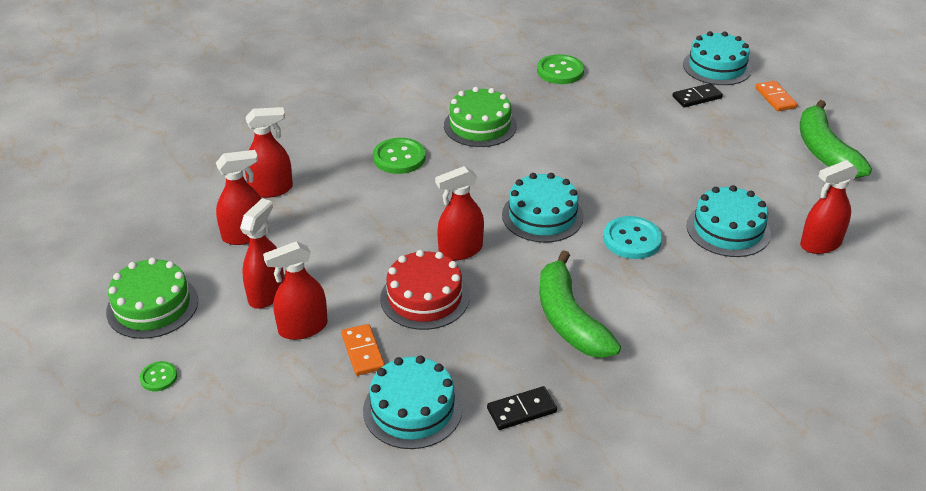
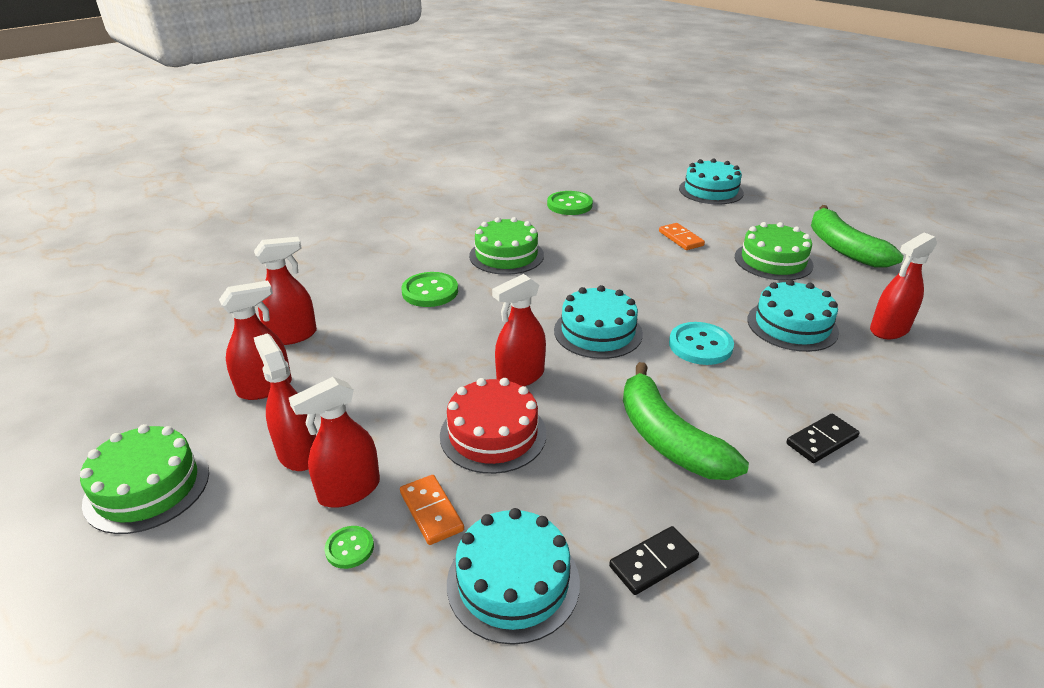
camera: 10 degrees left, 5 degrees down
(158, 377) = (154, 587): green button -> green button (349, 548)
(266, 294) = (298, 453): red spray bottle -> red spray bottle turned 45 degrees counterclockwise
(697, 97) = (705, 215): black domino -> black domino (822, 441)
(743, 158) = (773, 261): none -> green cake
(775, 98) = (775, 210): orange domino -> orange domino (680, 238)

